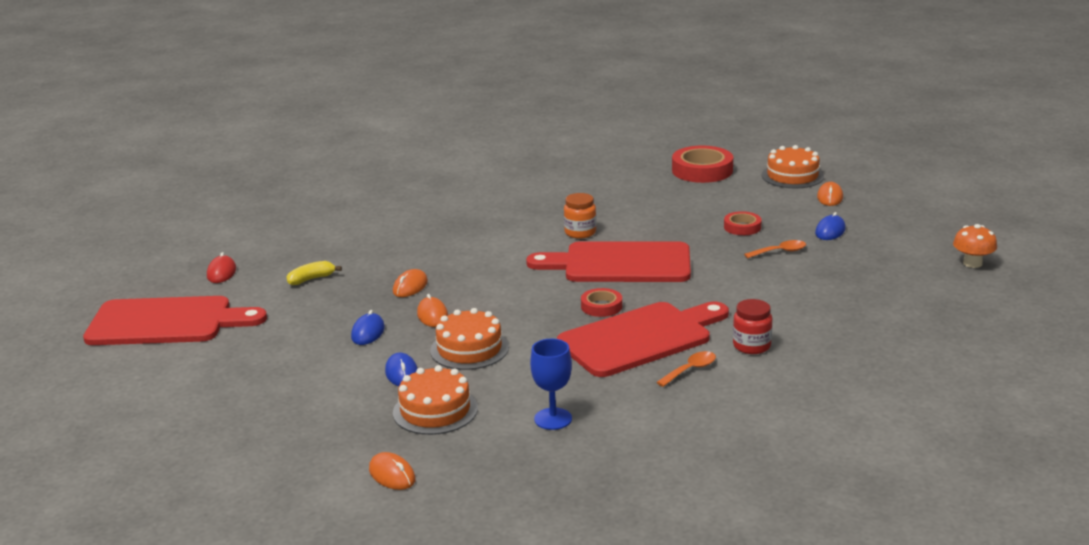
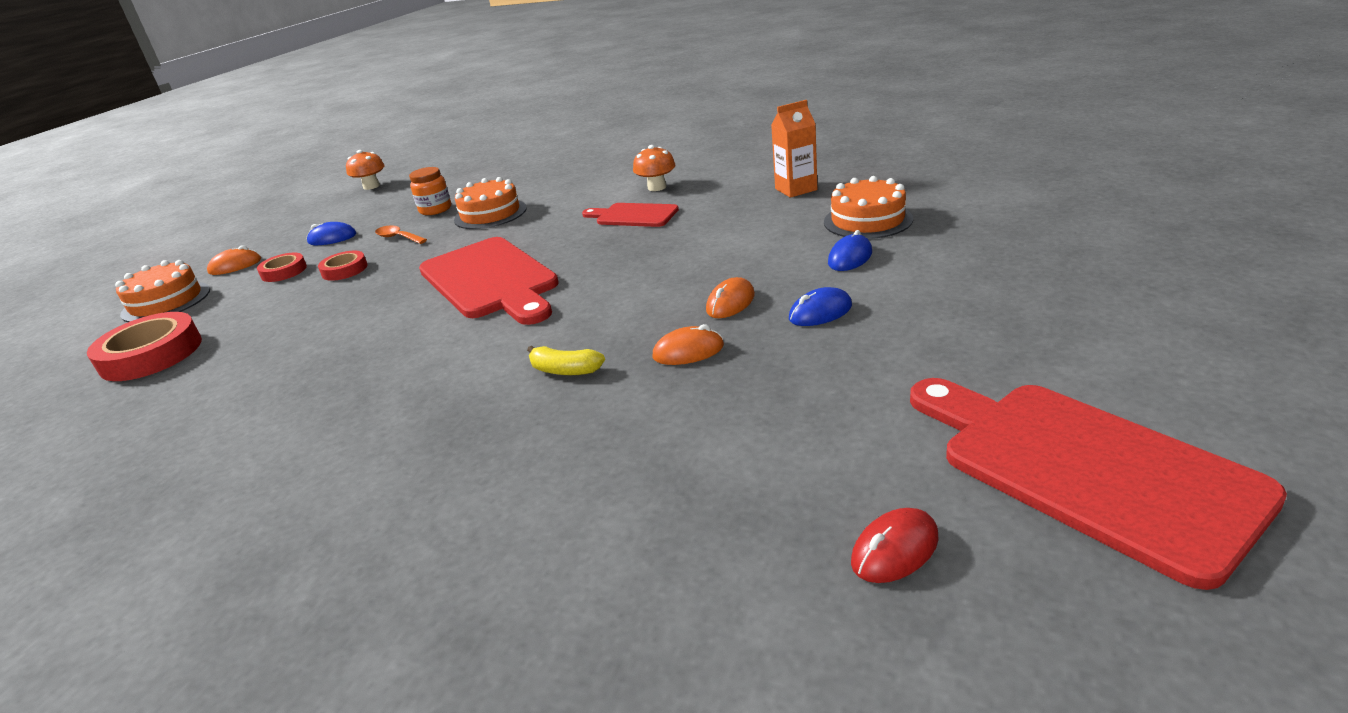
camera: 125 degrees left, 5 degrees up
(311, 279) = (774, 435): yellow banana -> yellow banana (565, 370)
(392, 475) = (962, 192): orange mouse -> none
(469, 349) = (759, 256): orange cake -> orange cake (490, 214)
(553, 419) = (796, 189): blue goblet -> orange carton
(580, 232) = (421, 334): orange jar -> orange jar (435, 210)
(601, 306) = (597, 249): red tape -> red tape (284, 271)
(640, 338) = (633, 216): red cutting board -> red cutting board, size x0.54
(690, 370) = (657, 187): orange spoon -> orange mushroom
(751, 346) = (593, 187): red jar -> none

